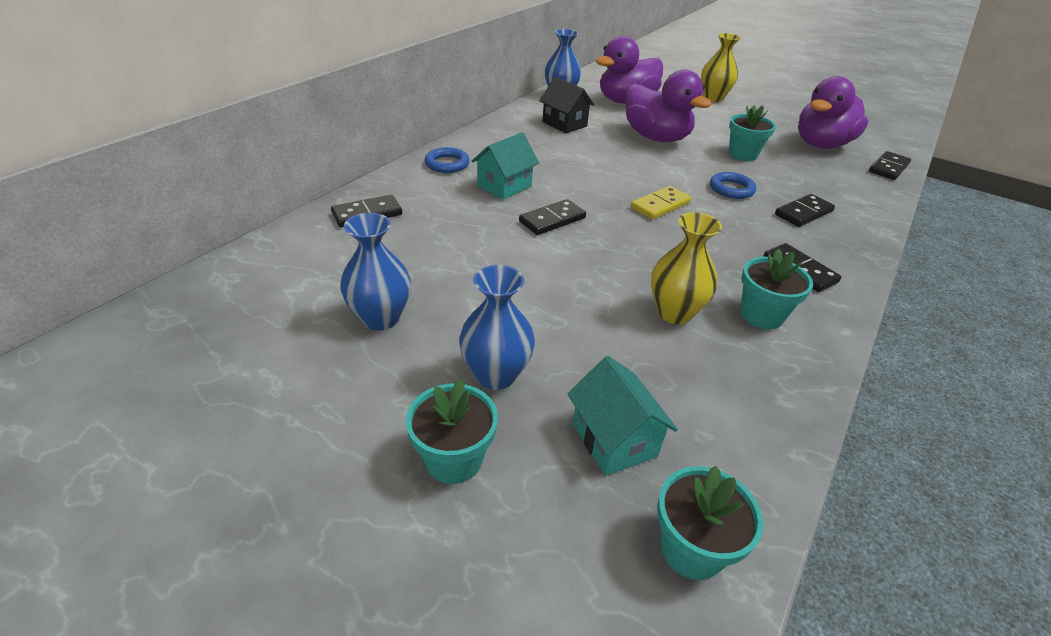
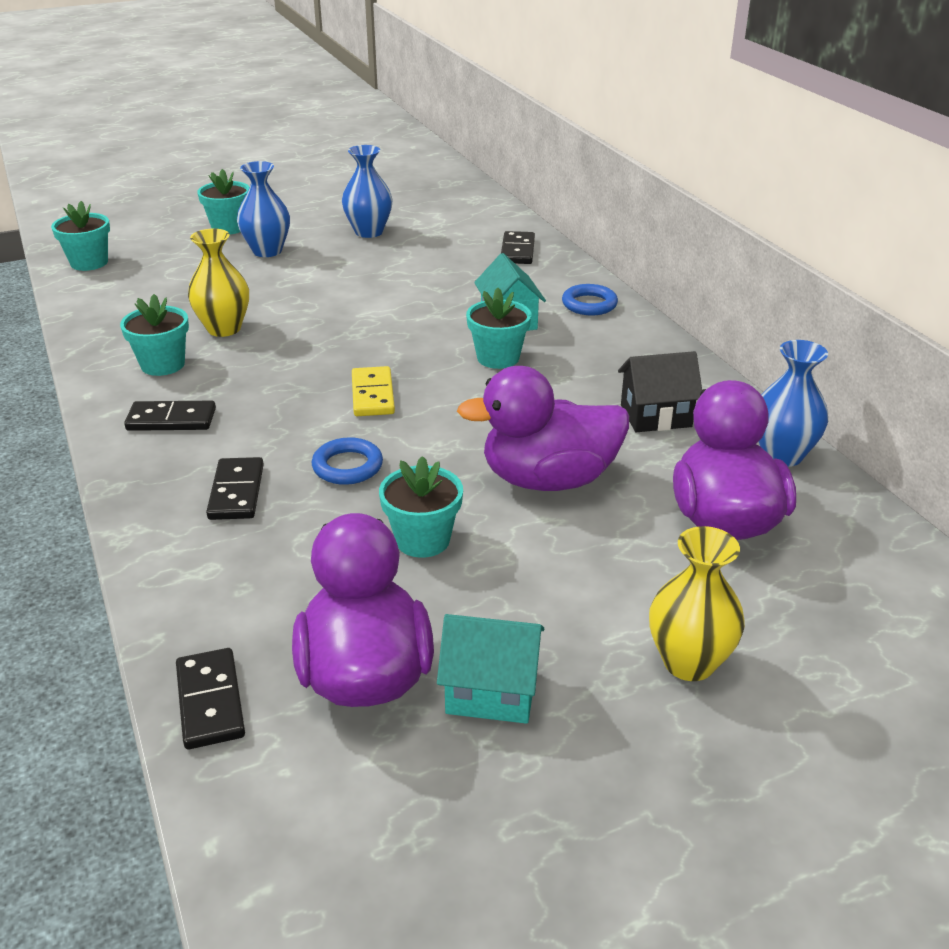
camera: 125 degrees right, 5 degrees down
(552, 220) = (416, 324): black domino -> none
(560, 177) = (498, 358): none -> turquoise flower pot
(614, 439) = (170, 267): turquoise house -> turquoise house (491, 691)

